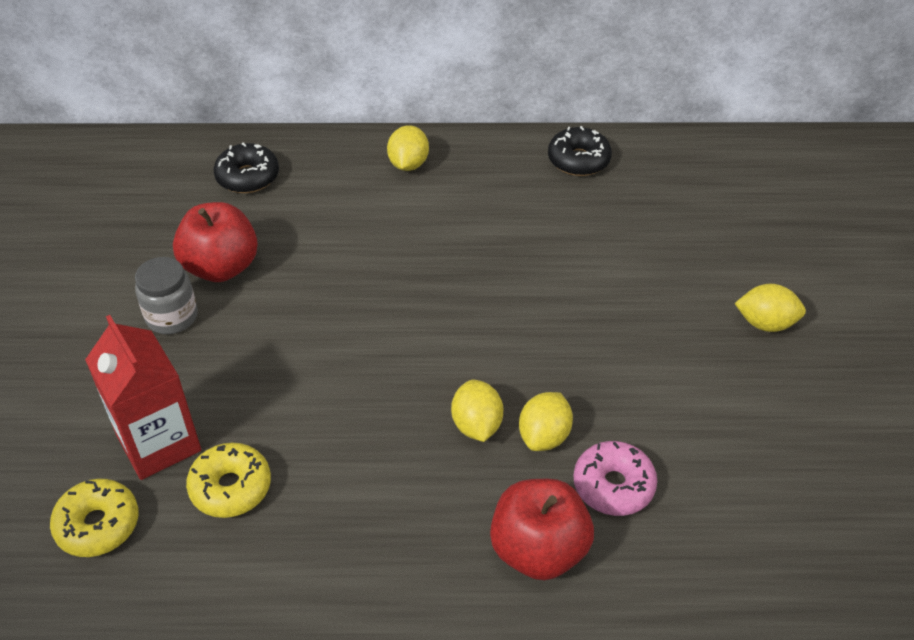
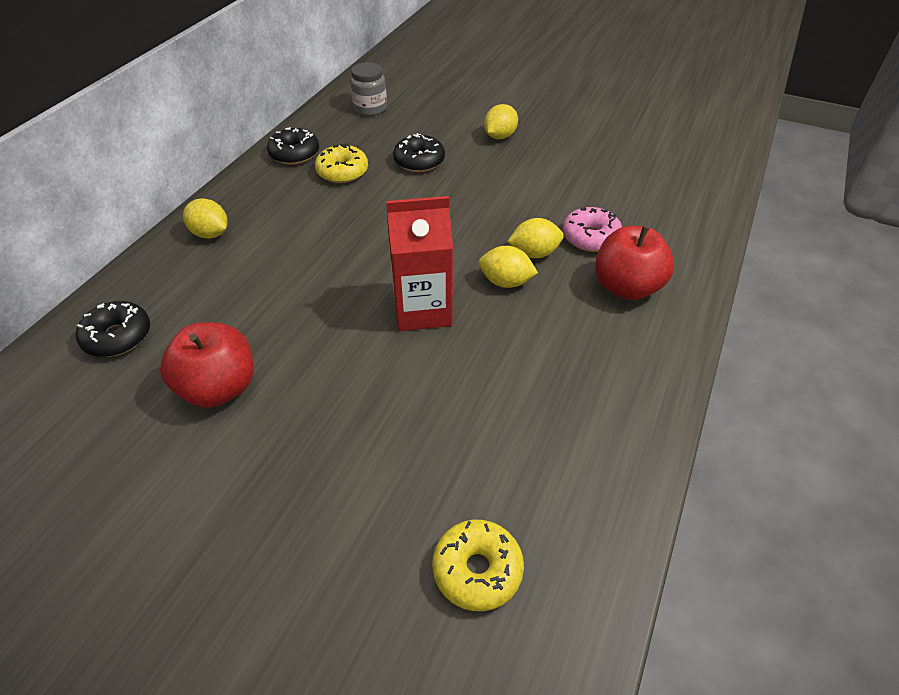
camera: 65 degrees left, 0 degrees up
(158, 443) = (405, 493): red carton -> red carton (422, 309)
(172, 316) = (252, 443): grey jar -> grey jar (370, 108)
(231, 487) = (486, 448): yellow donut -> yellow donut (342, 172)
(544, 436) = (534, 253): yellow lemon -> yellow lemon turned 60 degrees counterclockwise
(647, 266) = (419, 161): none -> black donut

